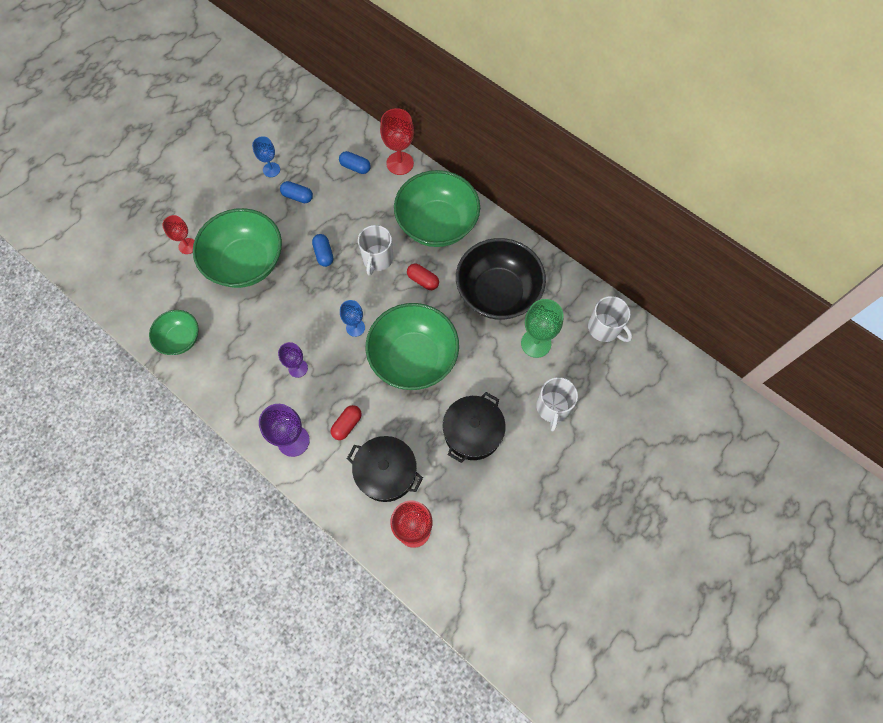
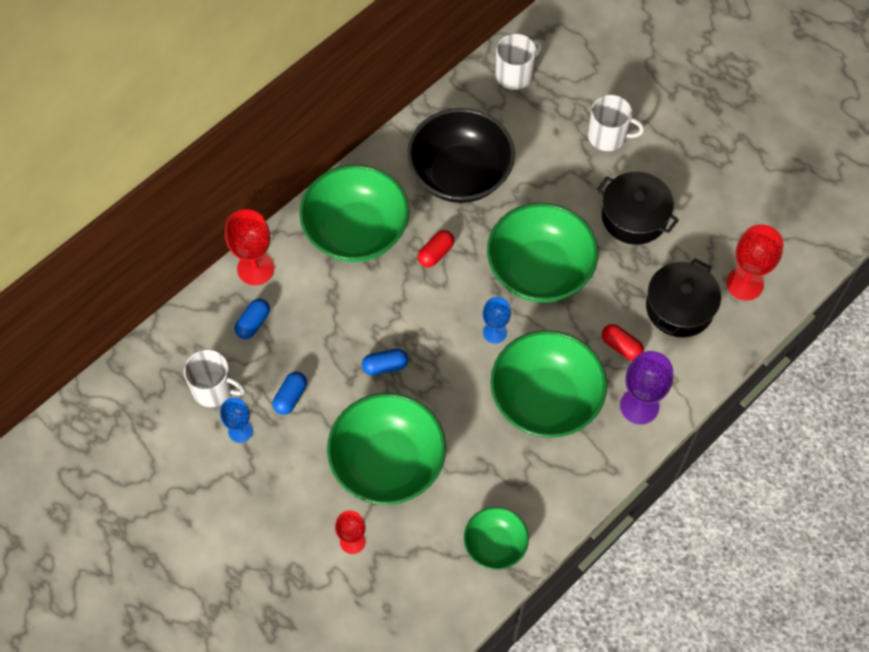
camera: 85 degrees left, 5 degrees down
(298, 368) = (545, 400): purple goblet -> green bowl
(377, 259) = (399, 303): white mug -> white mug (214, 389)
(536, 343) = (529, 143): green goblet -> none

